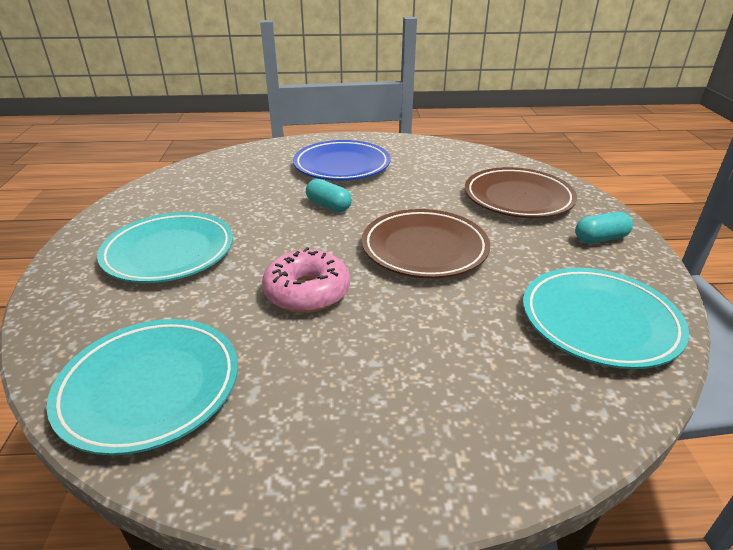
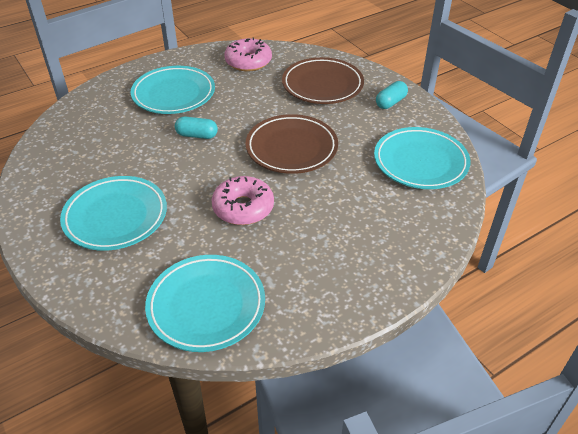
camera: 30 degrees left, 10 degrees up
(342, 166) = (174, 94): blue plate -> turquoise plate
(447, 158) = (248, 62): none -> pink donut

